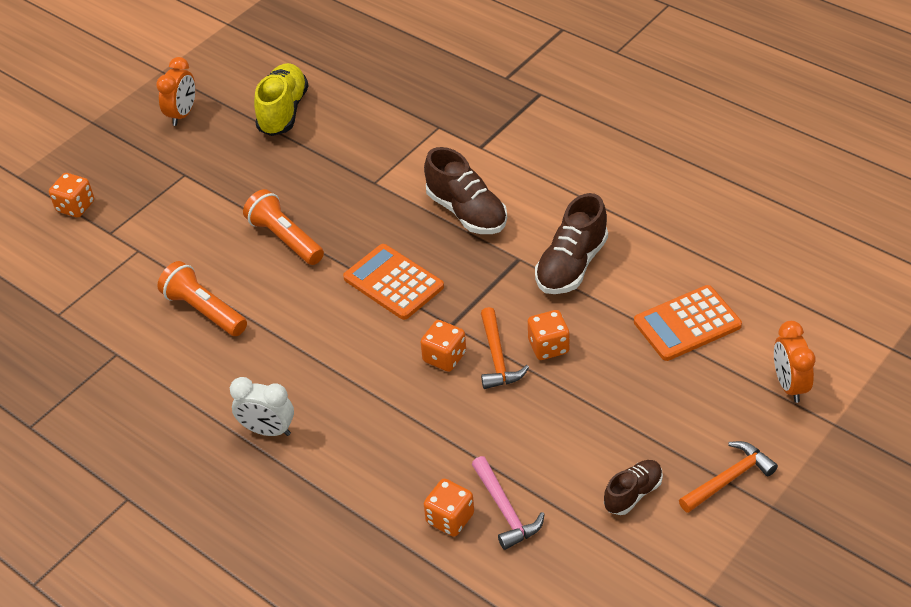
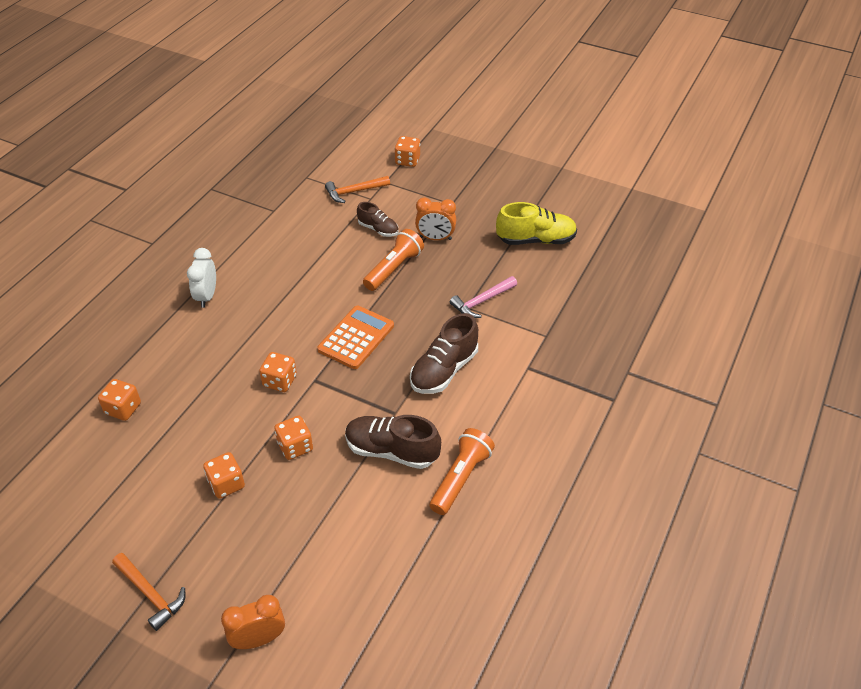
camera: 75 degrees right, 0 degrees up
(182, 114) = (516, 188): orange clock -> orange clock (435, 238)
(204, 311) = (316, 242): orange flashlight -> orange flashlight (460, 478)
(497, 358) = (281, 414): orange hammer -> orange hammer (354, 192)
(505, 510) = (128, 441): pink hammer -> pink hammer (482, 301)
(590, 410) = (226, 484): none -> orange dice
(633, 494) = (139, 523): brown shoe -> brown shoe (378, 229)
(687, 324) = (330, 547): orange calculator -> none

